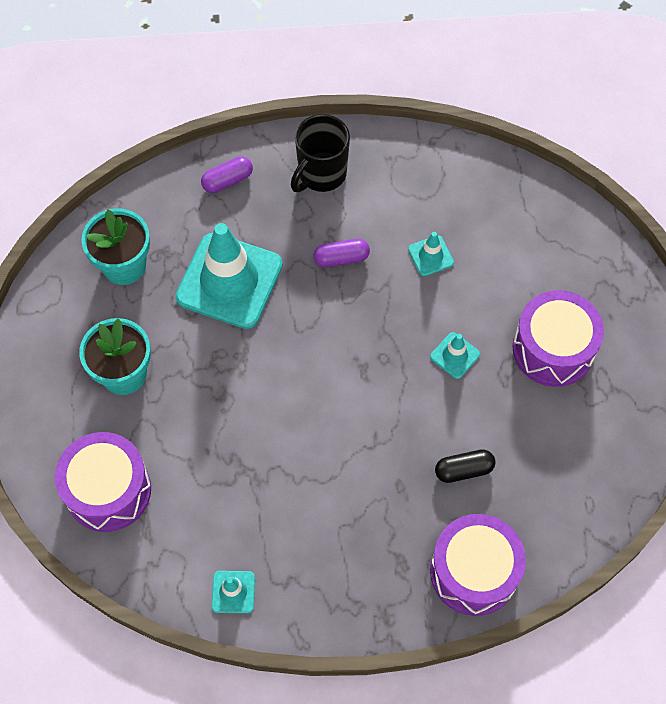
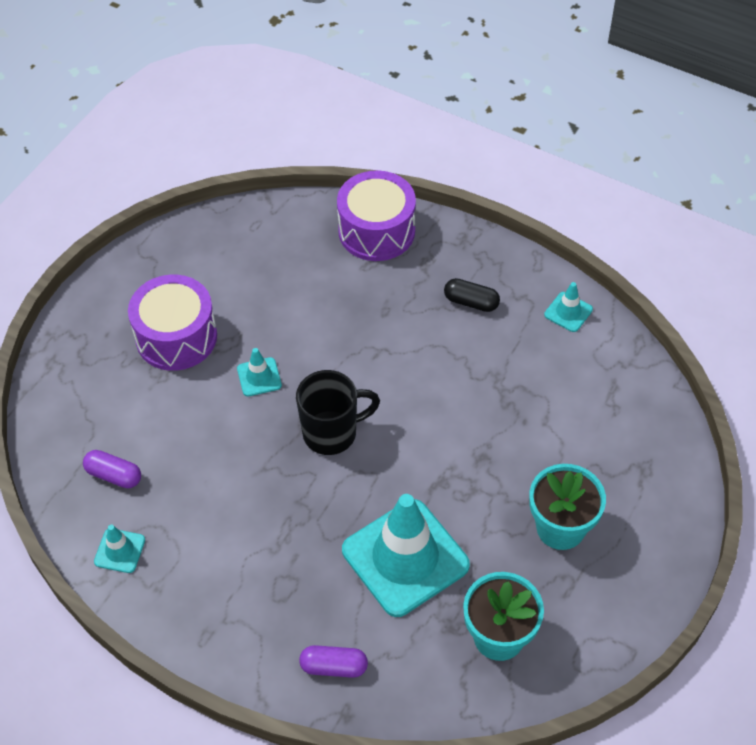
camera: 145 degrees left, 10 degrees down
(108, 490) = (629, 437): purple drum -> none
(321, 174) = (236, 614): black mug -> black mug (332, 433)
(341, 258) = (285, 516): purple capsule -> purple capsule (114, 475)
(430, 256) = (204, 470): turquoise traffic cone -> turquoise traffic cone (120, 551)
(464, 470) = (326, 295): black capsule -> black capsule (471, 302)

